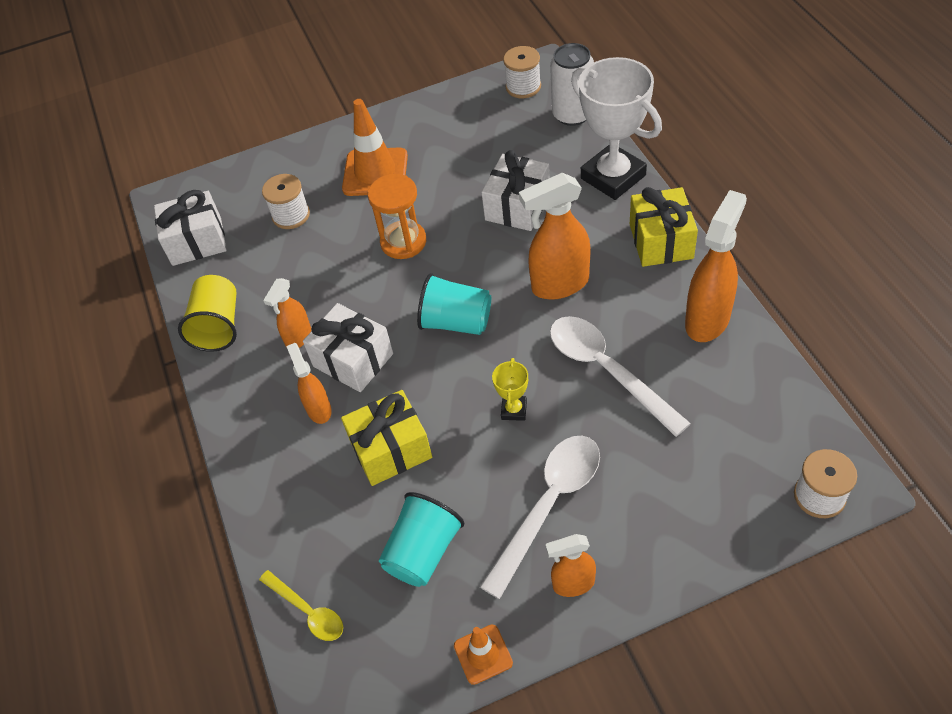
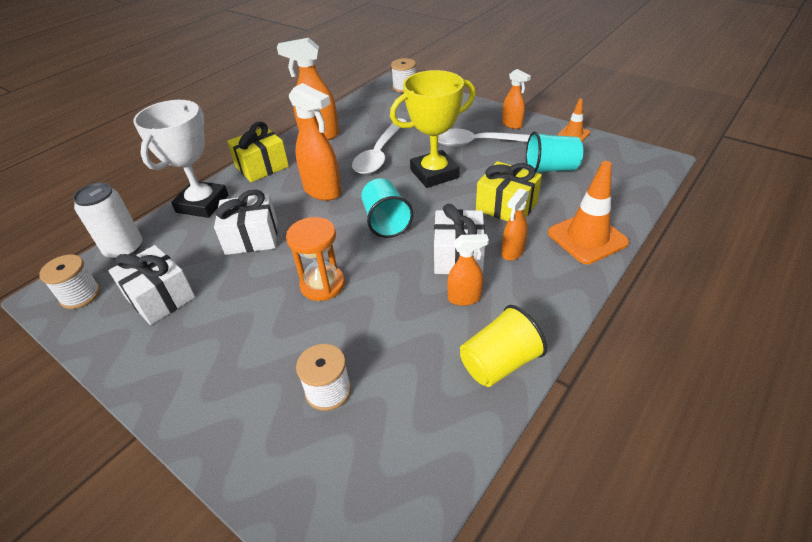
camera: 125 degrees left, 10 degrees down
(197, 241) = (413, 466): white gift -> white gift (160, 297)
(308, 611) = (630, 191): yellow spoon -> none
(375, 172) = (237, 350): orange traffic cone -> orange traffic cone (587, 238)
(514, 410) = (434, 174): yellow trophy -> yellow trophy, size x2.30

